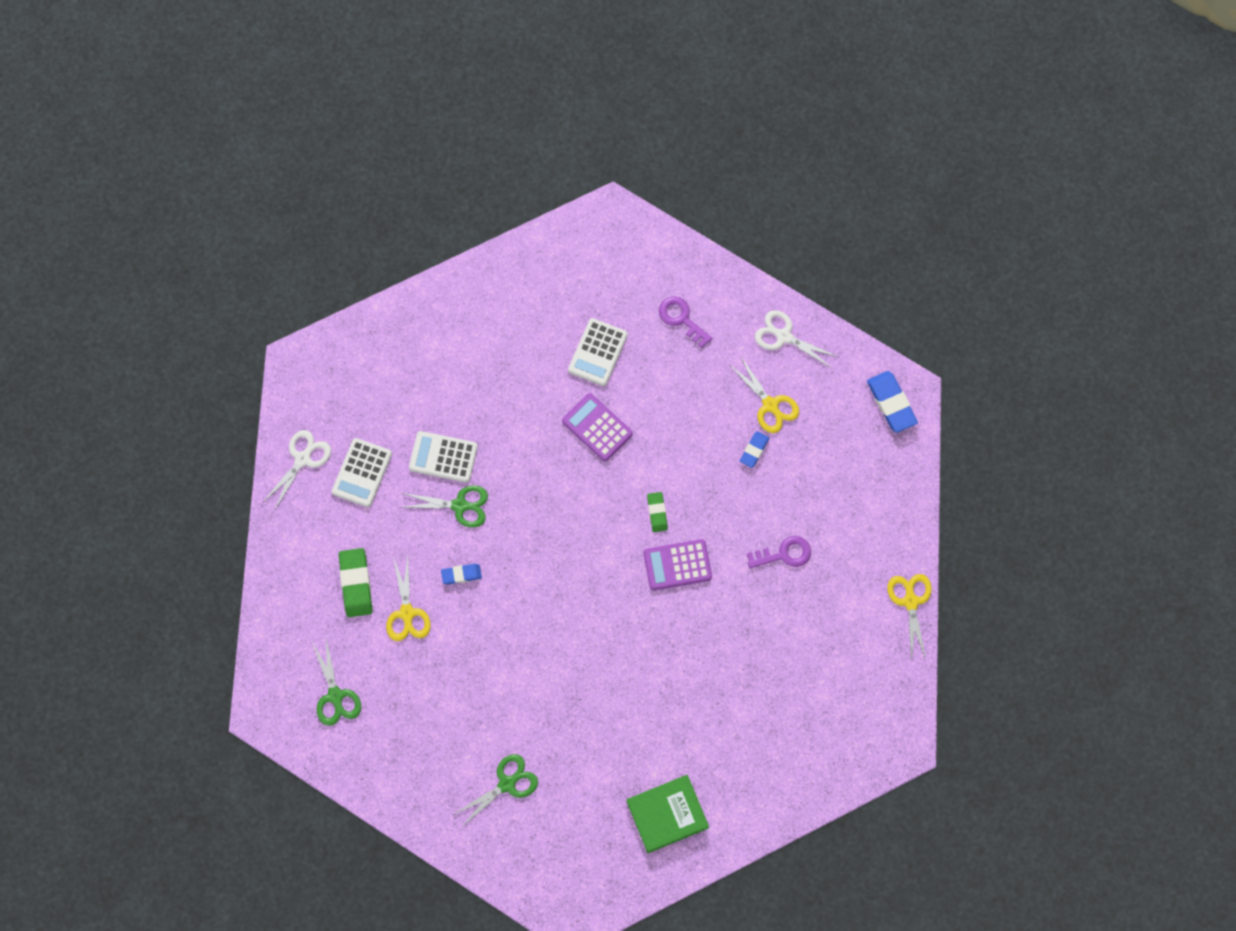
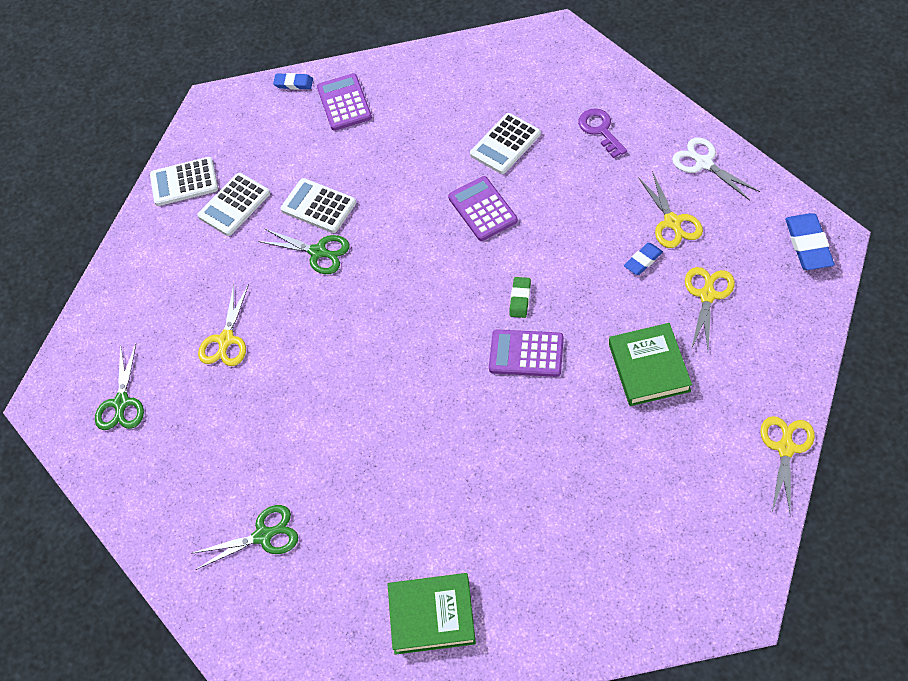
camera: 25 degrees right, 15 degrees down
(303, 458) = (184, 182): white scissors -> white calculator
(356, 584) = (187, 302): green eraser -> none
(428, 336) = (344, 103): none -> purple calculator
(461, 574) = (295, 315): blue eraser -> blue eraser (293, 83)
(784, 554) = (649, 367): purple key -> green book
(817, 472) = (707, 294): none -> yellow scissors

